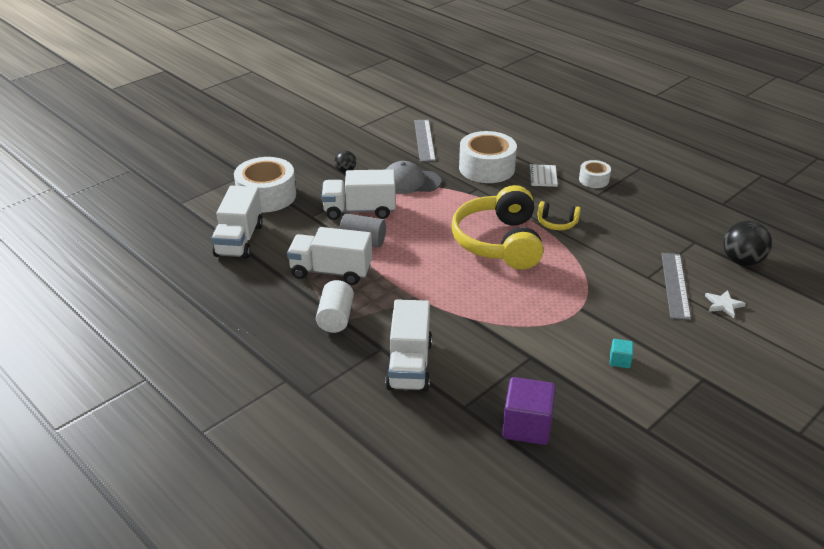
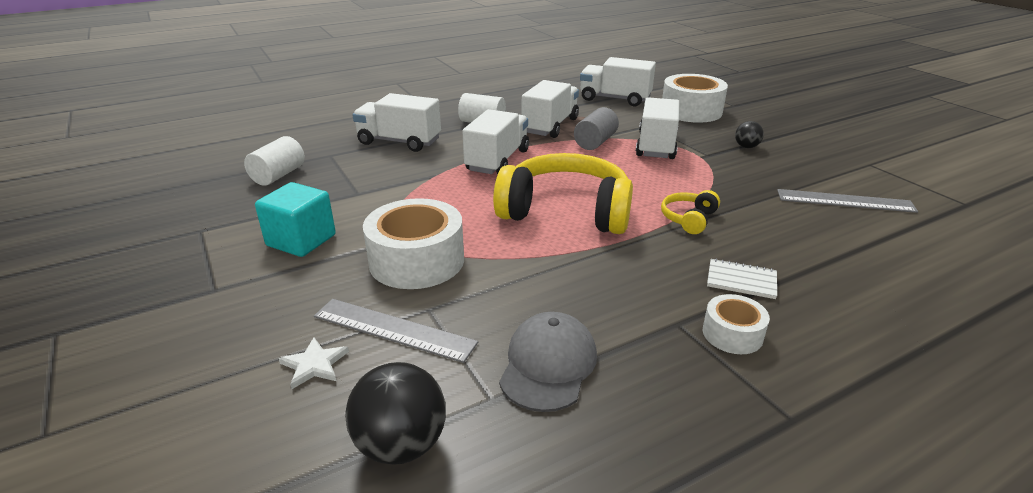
camera: 105 degrees right, 5 degrees down
(410, 182) = (721, 178): grey cap -> grey cap (548, 365)
(426, 290) = (497, 160): none -> white truck
(486, 168) = (765, 235): white tape -> white tape (417, 260)
(527, 426) = (278, 175): purple cube -> white cylinder
(557, 223) = (598, 262): yellow headphones -> yellow headphones (689, 219)
(620, 361) = (301, 240): turquoise cube -> turquoise cube, size x2.06

